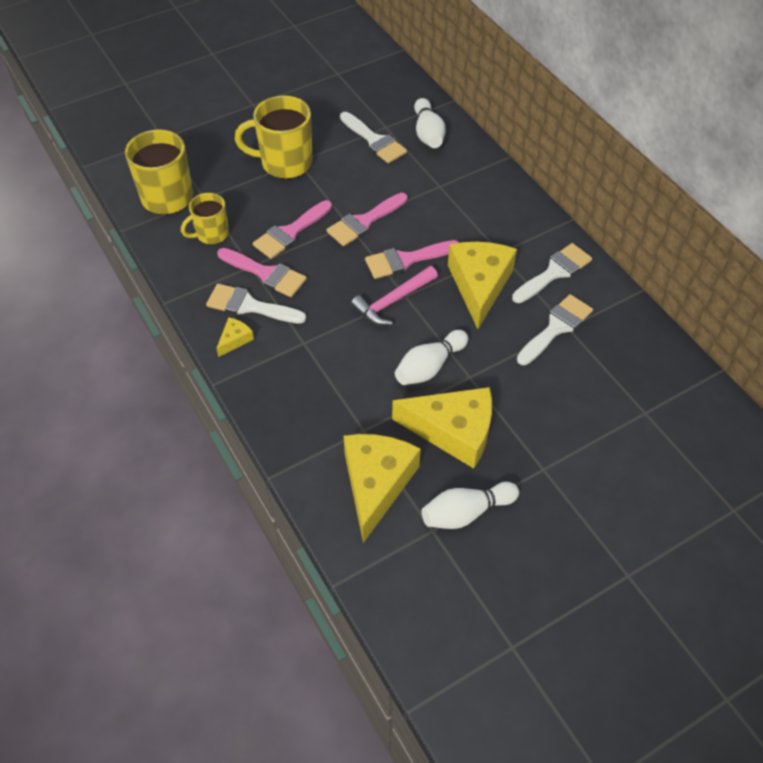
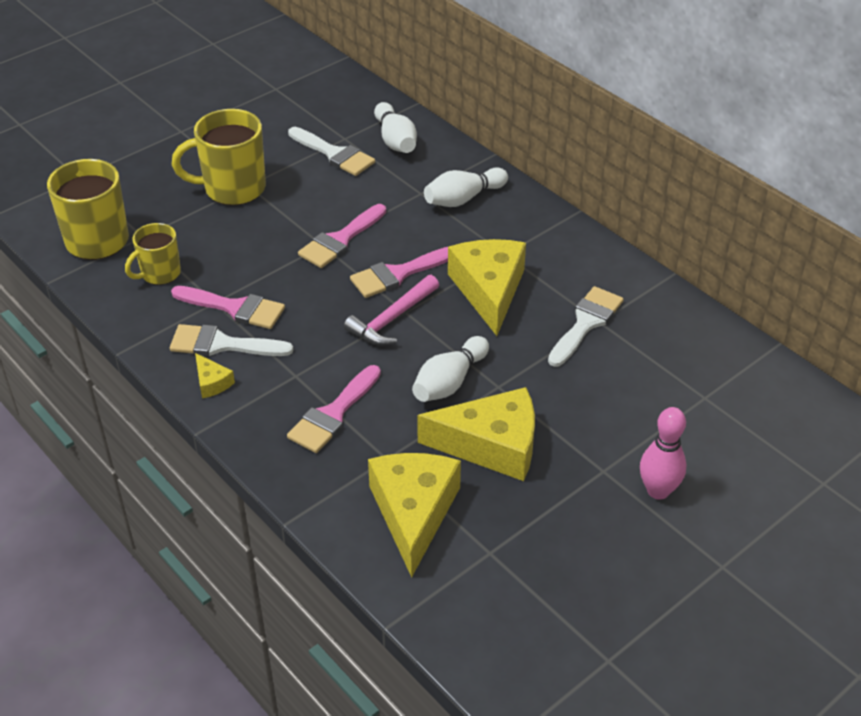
camera: 10 degrees left, 10 degrees down
(235, 339) = (212, 382): yellow cheese -> yellow cheese turned 120 degrees clockwise
(290, 232) = (255, 261): pink brush -> pink brush (333, 414)
(466, 512) = (524, 528): white bowling pin -> white bowling pin (463, 198)
(554, 272) = (571, 267): white brush -> none
(587, 495) = (658, 491): none -> pink bowling pin

